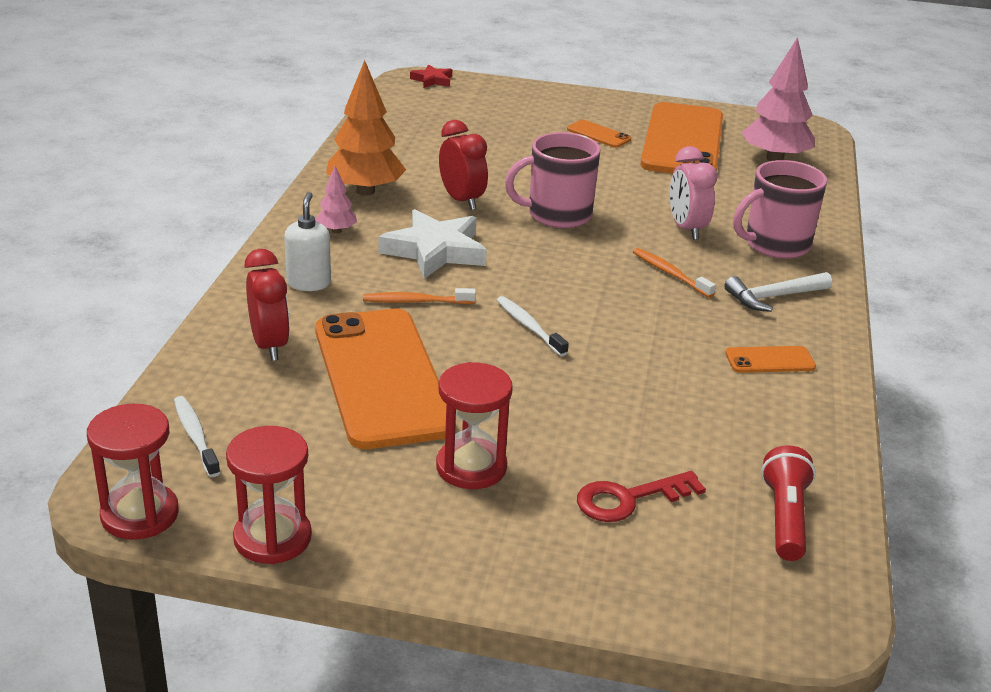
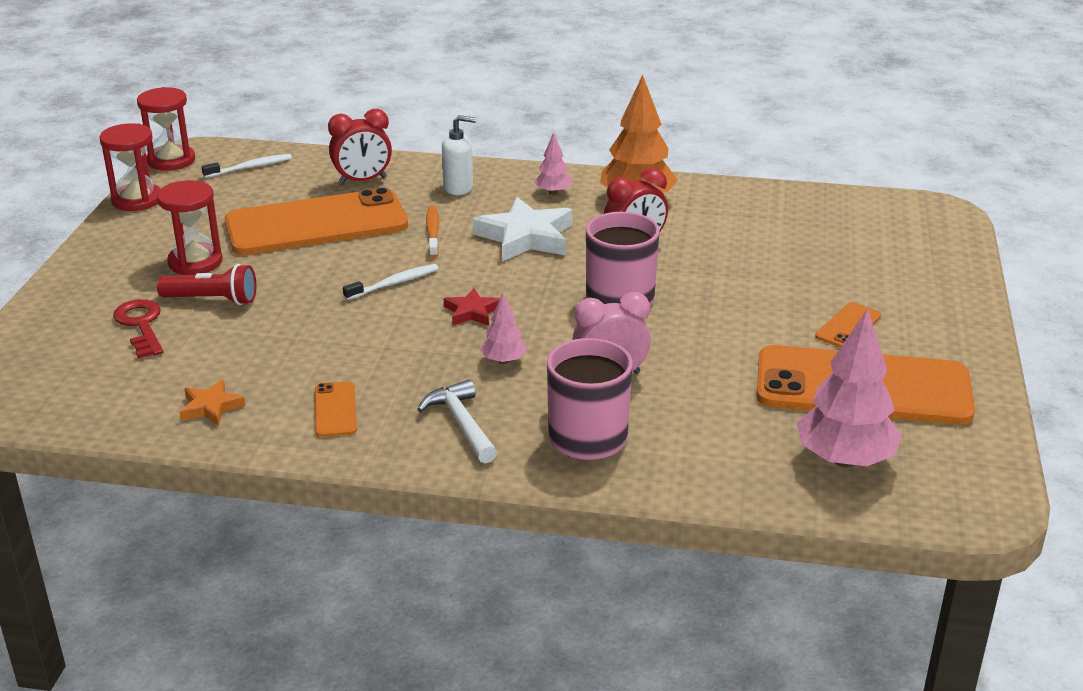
camera: 90 degrees right, 0 degrees up
(432, 80) = (944, 221): red star -> red star (472, 312)
(670, 273) = (503, 361): orange toothbrush -> pink tree
(785, 435) = (211, 407): none -> orange star
(785, 517) = (97, 396): red flashlight -> red flashlight (213, 300)

